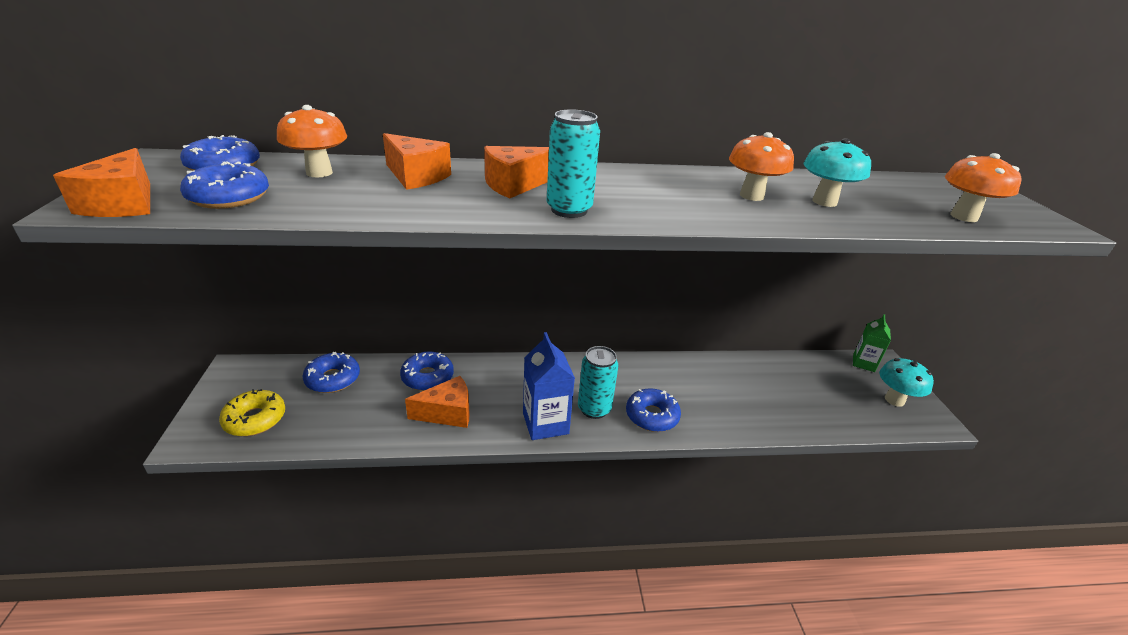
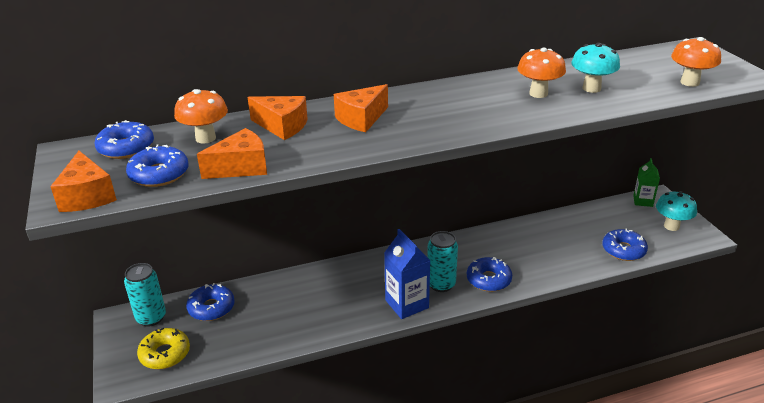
camera: 10 degrees left, 0 degrees up
(427, 377) = (292, 289): blue donut -> blue donut (623, 250)
(447, 413) = (323, 313): orange cheese -> orange cheese (241, 167)
(569, 210) = (414, 134): turquoise can -> turquoise can (151, 318)

